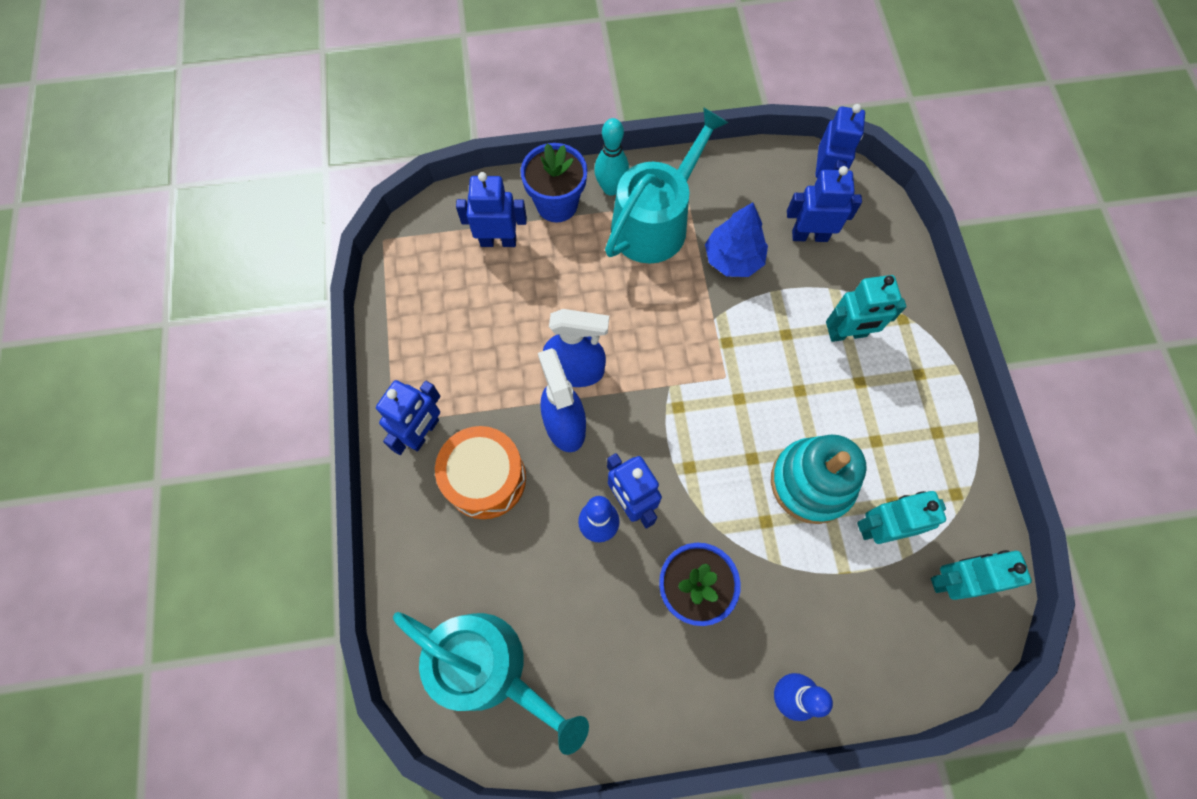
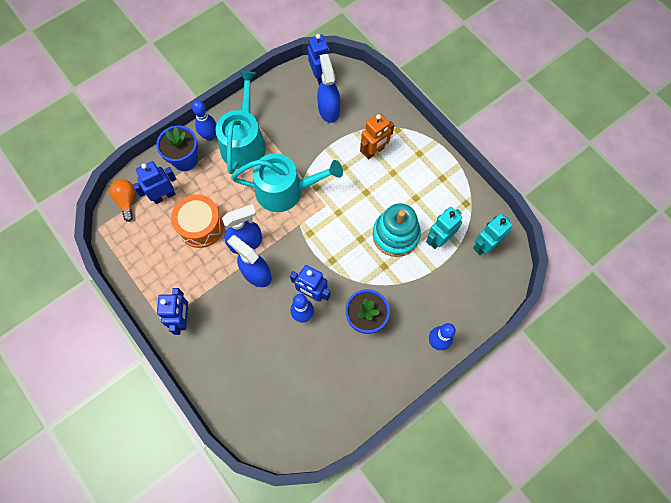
camera: 30 degrees left, 0 degrees up
(444, 222) = (127, 201): none -> orange light bulb
(485, 478) = (230, 323): orange drum -> orange drum (201, 226)
(489, 668) = (287, 414): turquoise watering can -> turquoise watering can (285, 190)
(611, 188) = (210, 136): turquoise bowling pin -> blue bowling pin
(733, 259) = (296, 142): blue tree -> none
(809, 235) = (328, 109): blue robot -> blue spray bottle
(847, 334) = (374, 151): turquoise robot -> orange robot

